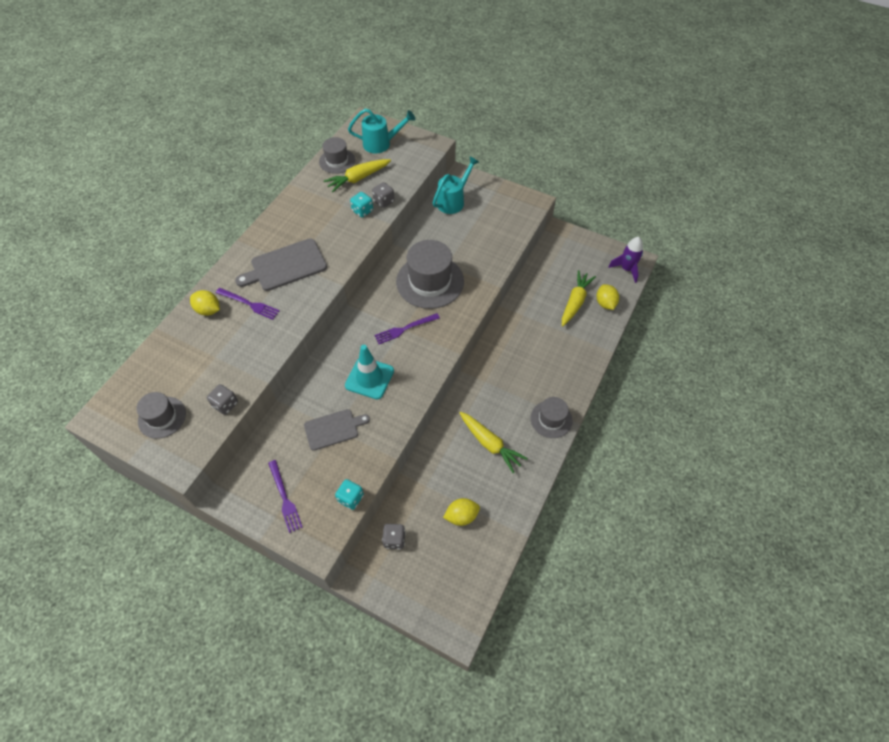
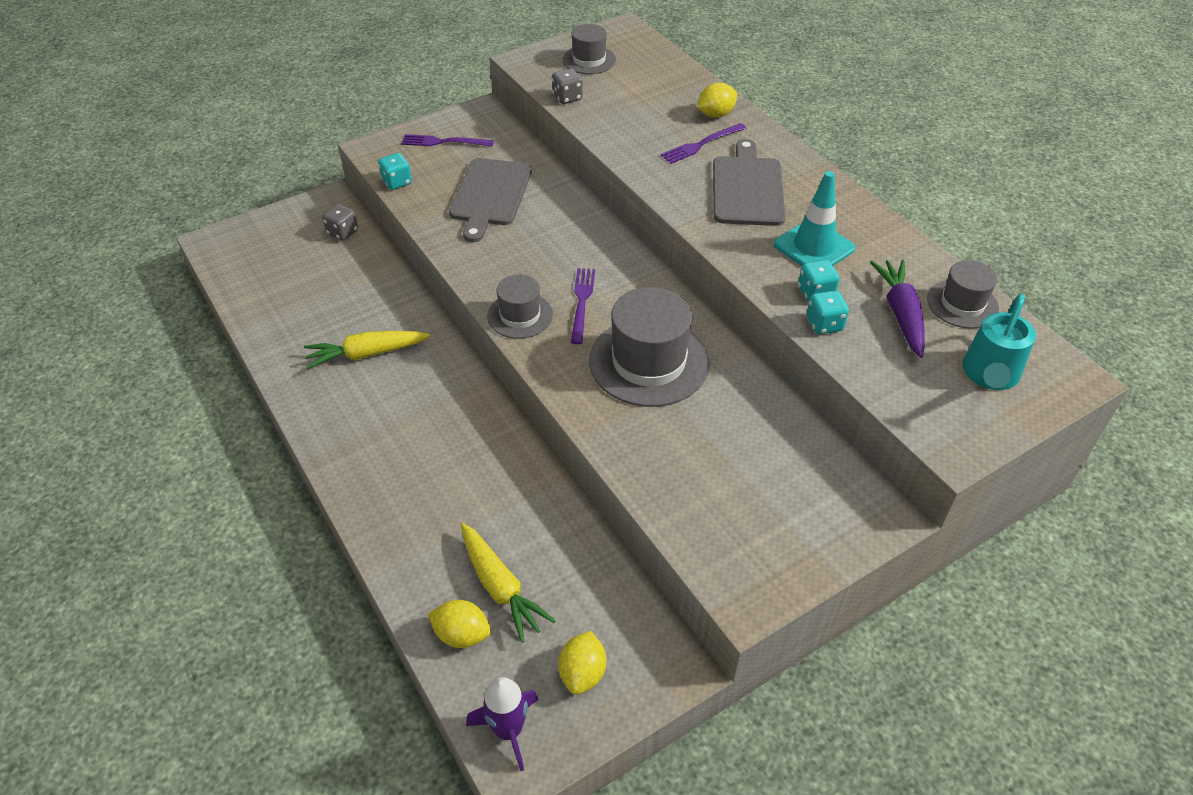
camera: 120 degrees right, 10 degrees down
(333, 429) = (490, 195): grey cutting board -> grey cutting board, size x1.51
(358, 179) = (900, 313): yellow carrot -> purple carrot
(369, 378) = (532, 244): turquoise traffic cone -> turquoise traffic cone (814, 247)
(384, 201) = (824, 324): grey dice -> turquoise dice
(453, 201) = (819, 470): turquoise watering can -> none
(461, 516) = (310, 291): yellow lemon -> yellow lemon (582, 673)
(551, 419) = (337, 433): grey hat -> grey hat (520, 315)

